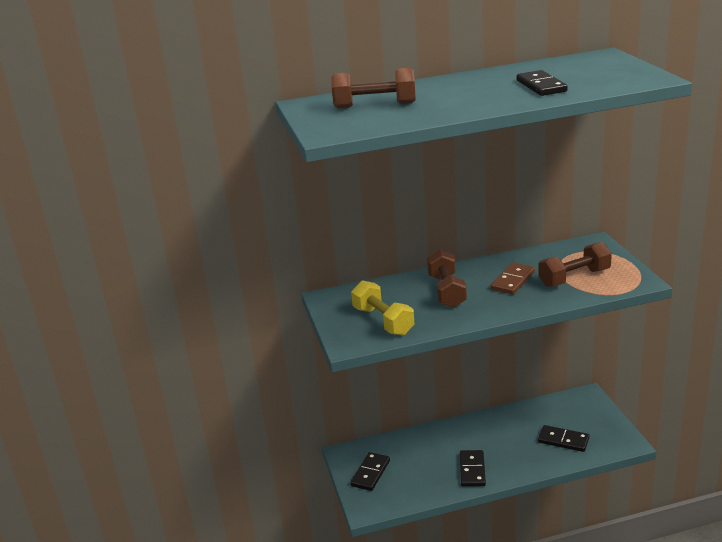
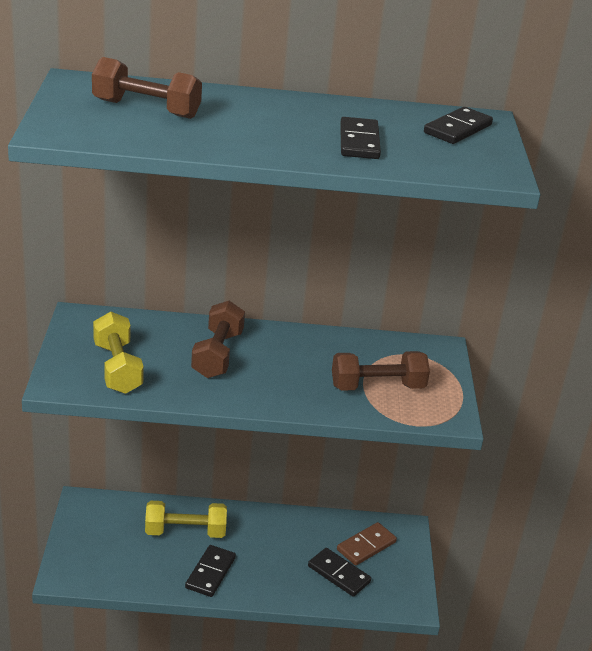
camera: 10 degrees right, 5 degrees up
(370, 473) = (95, 536): black domino -> black domino (458, 129)
(434, 448) = (185, 531): none -> yellow dumbbell
(512, 281) = (303, 366): brown domino -> brown domino (366, 546)

